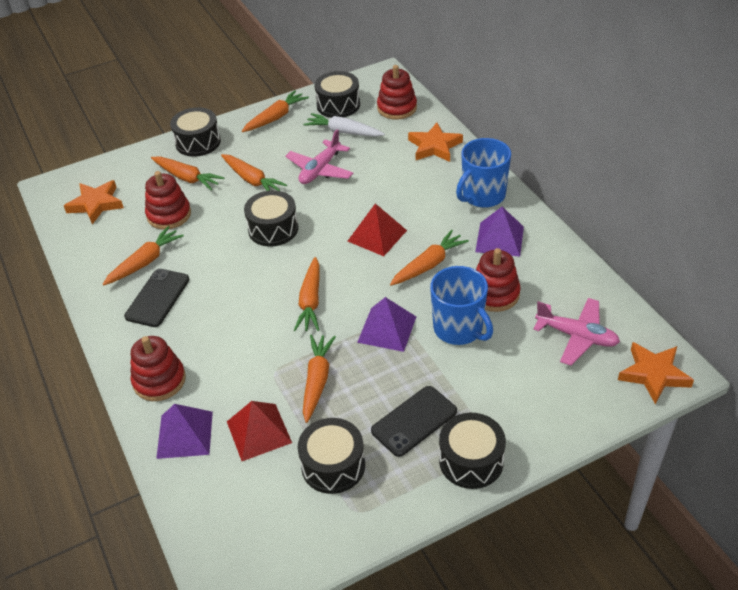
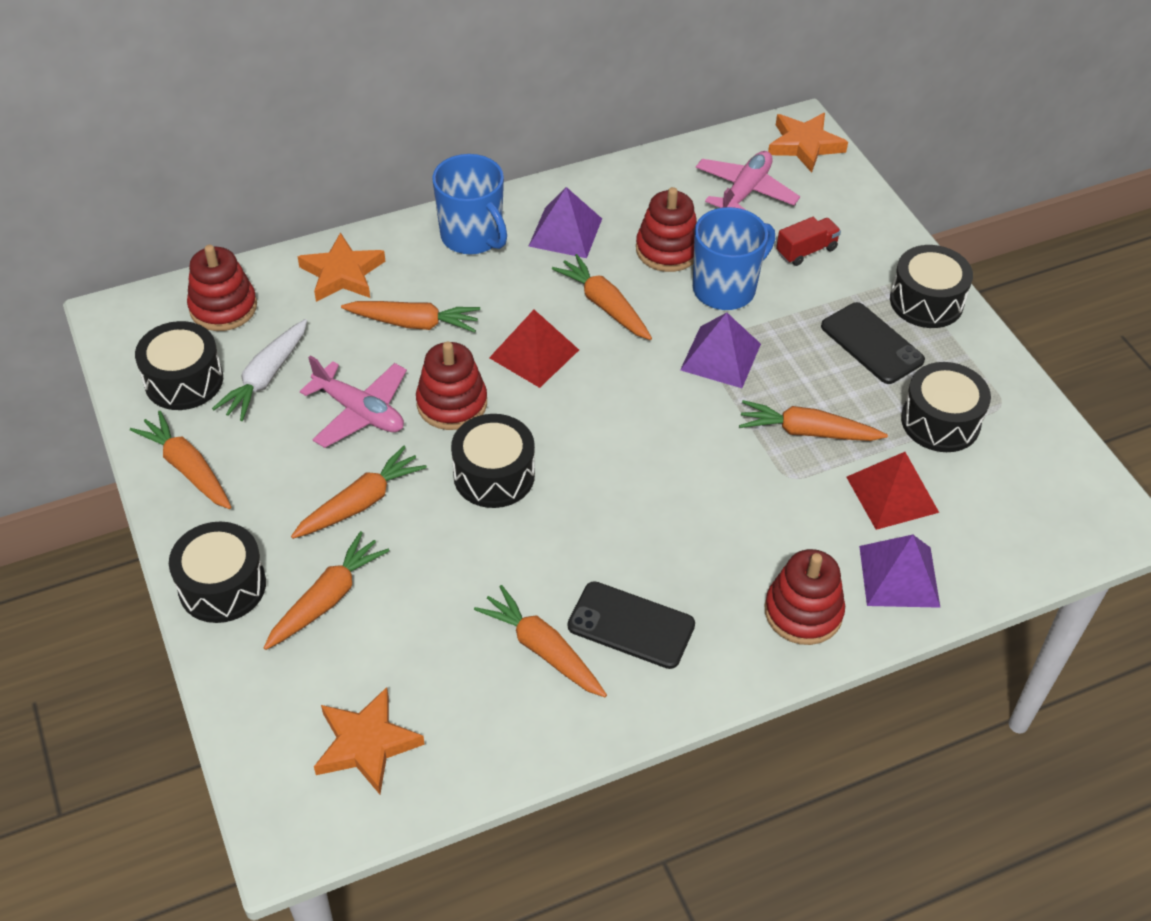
camera: 90 degrees left, 5 degrees up
(169, 215) = (425, 621): red stacking toy -> red stacking toy (452, 403)
(310, 301) = (660, 434): orange carrot -> orange carrot (414, 323)
(514, 377) = (806, 251): none -> red truck

